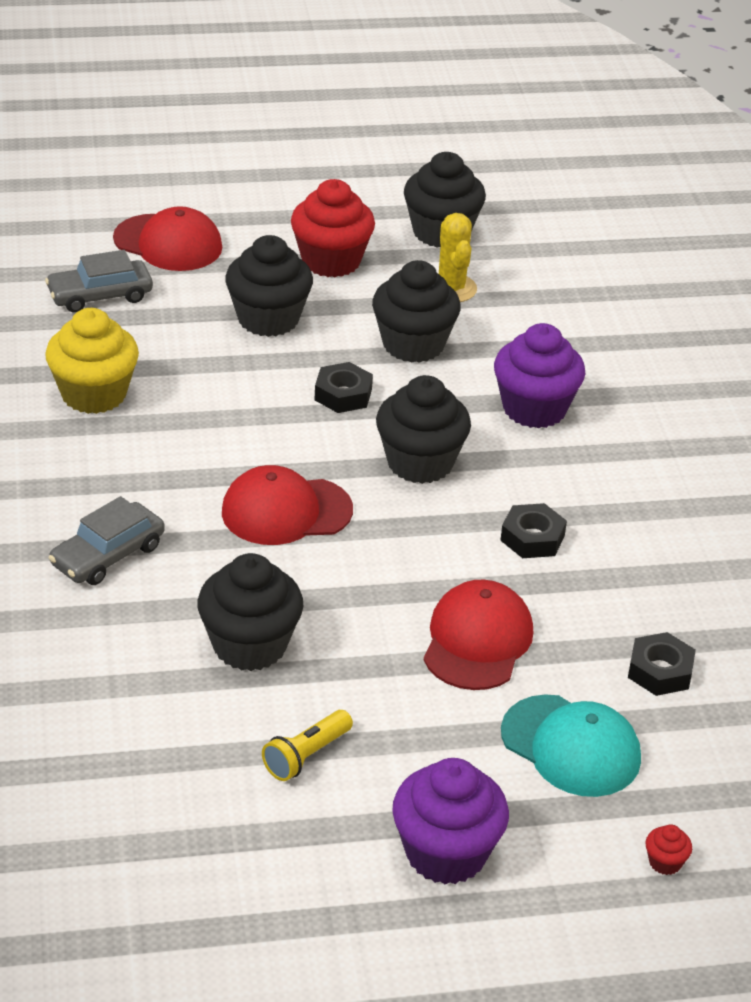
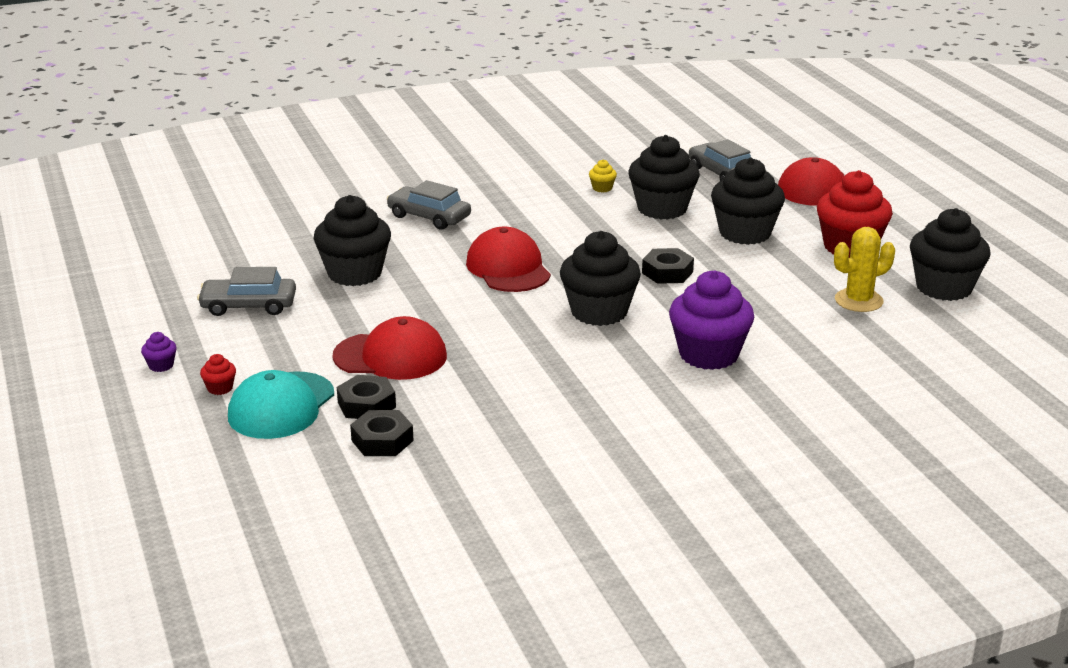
camera: 80 degrees right, 10 degrees down
(94, 394) = (602, 188): yellow cupcake -> yellow cupcake, size x0.41
(306, 756) = (249, 305): yellow flashlight -> grey car
(413, 344) = (759, 293): black cupcake -> black cupcake (662, 209)
(446, 853) = (161, 365): purple cupcake -> purple cupcake, size x0.41
(532, 538) = (528, 368): black nut -> black nut (366, 404)
(665, 862) = (160, 457): red cupcake -> red cupcake (220, 388)

